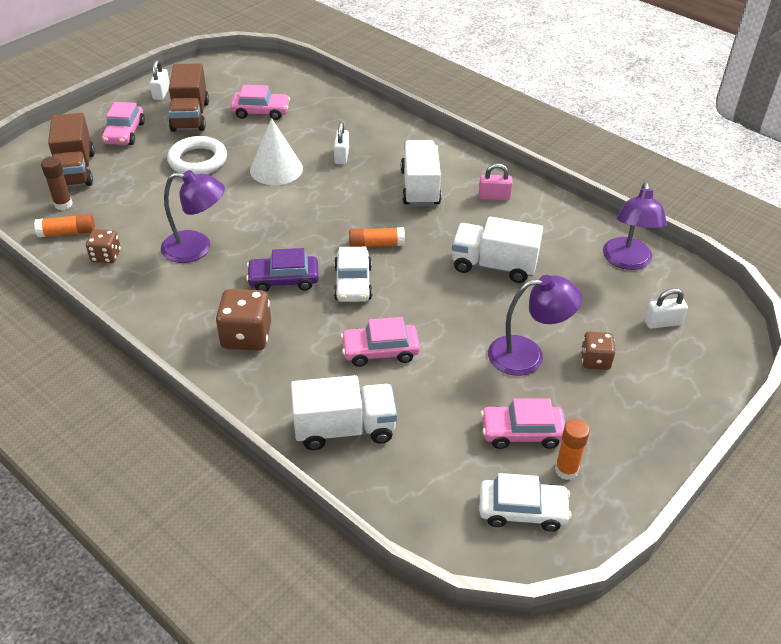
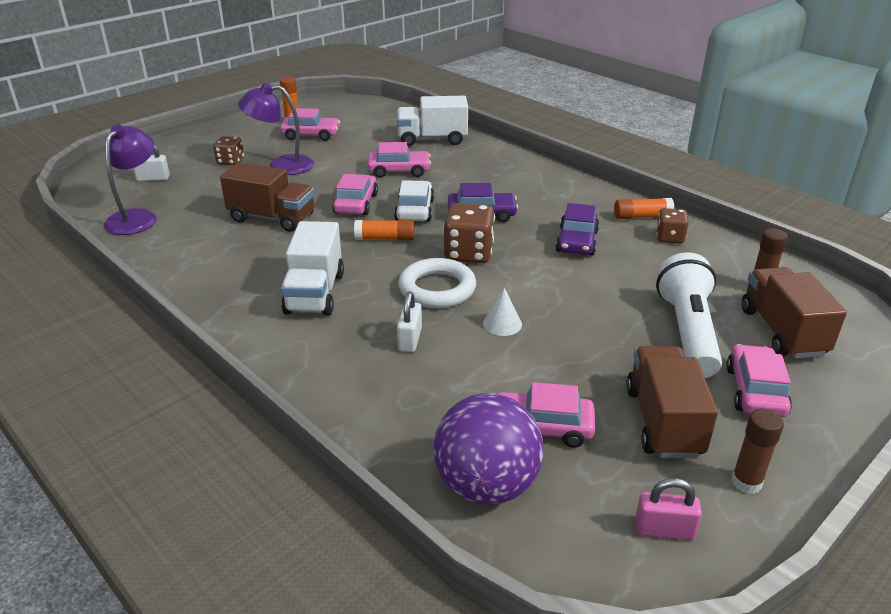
camera: 175 degrees left, 10 degrees down
(67, 232) = (729, 260): orange glue stick -> orange glue stick (642, 217)
(144, 168) = (687, 331): none -> white flashlight
(161, 93) = (746, 482): white padlock -> brown glue stick
(196, 248) = (577, 241): purple lamp -> purple car
(198, 160) = (616, 340): white ring -> white ring (437, 289)
(246, 336) = (510, 181): brown dice -> brown dice (468, 253)
(276, 169) = (502, 324): white cone -> white cone, size x0.53
(294, 88) = (486, 485): none -> purple ball
(416, 290) = (356, 203): none -> pink car
(493, 266) = (272, 218): white truck -> brown truck
(494, 197) = (228, 280): pink padlock -> pink padlock (664, 530)
(522, 510) = (329, 112): white car -> none

